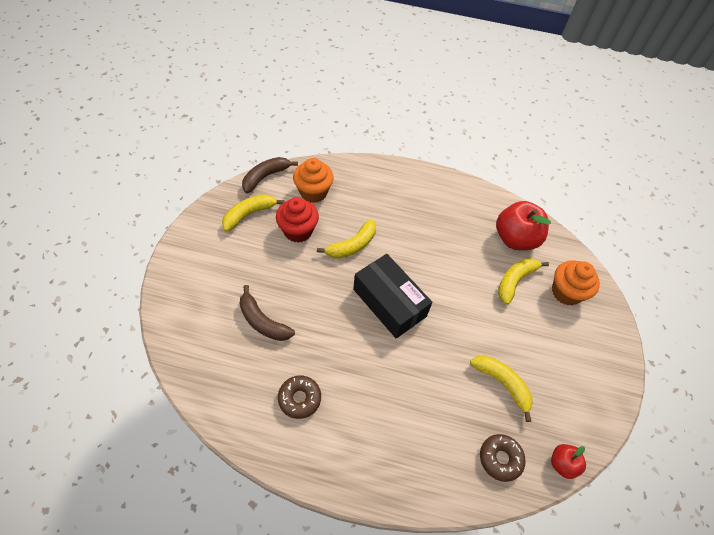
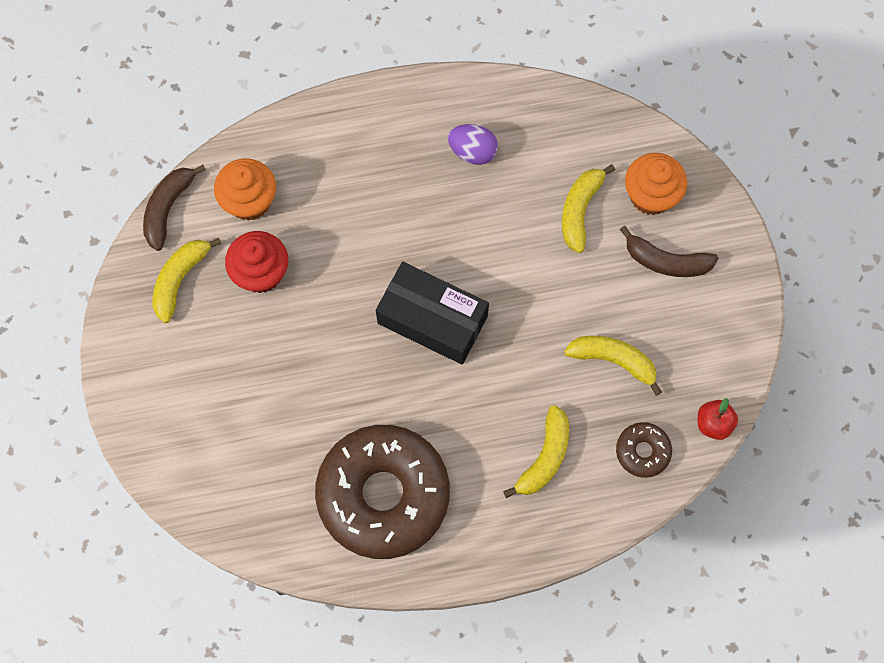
camera: 20 degrees left, 15 degrees up
(263, 321) = (286, 422): brown banana -> brown banana (666, 261)
(299, 398) = (383, 495): brown donut -> brown donut, size x2.37
(352, 245) = (345, 260): yellow banana -> yellow banana (544, 457)
(459, 221) = (472, 152): none -> purple egg
(515, 239) = (558, 144): red apple -> none

